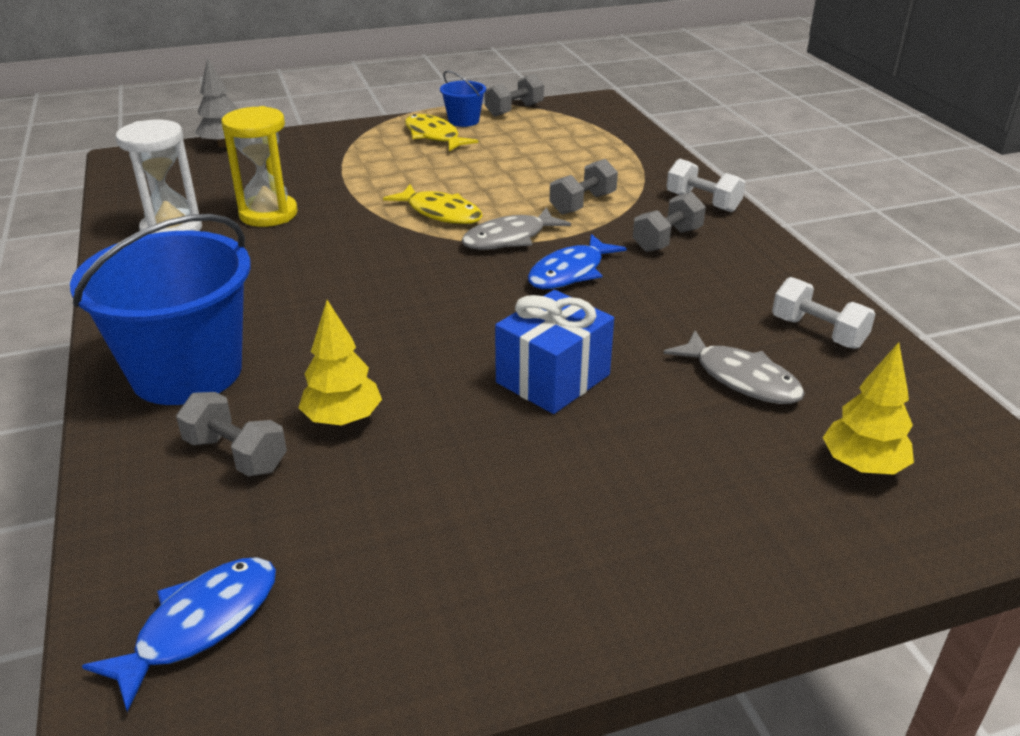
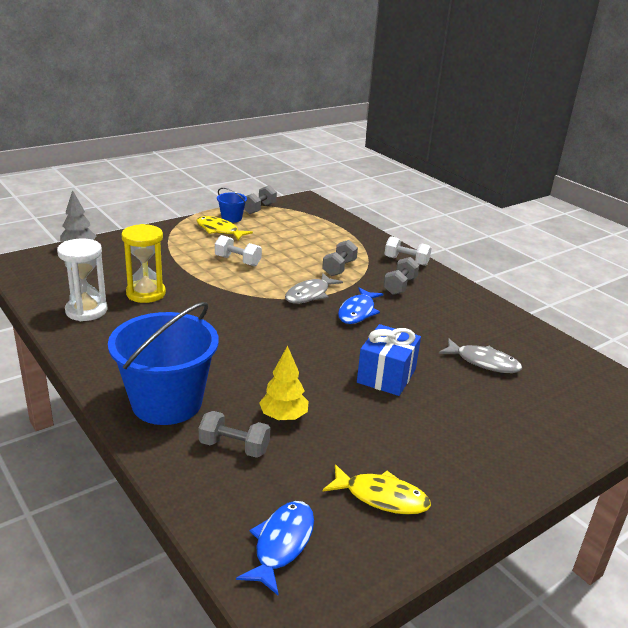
camera: 20 degrees left, 5 degrees down
(441, 213) = (257, 282): yellow fish -> yellow fish (381, 497)
(817, 332) = (507, 331): white dumbbell -> white dumbbell (237, 261)
(862, 466) = (565, 399): yellow tree -> none

